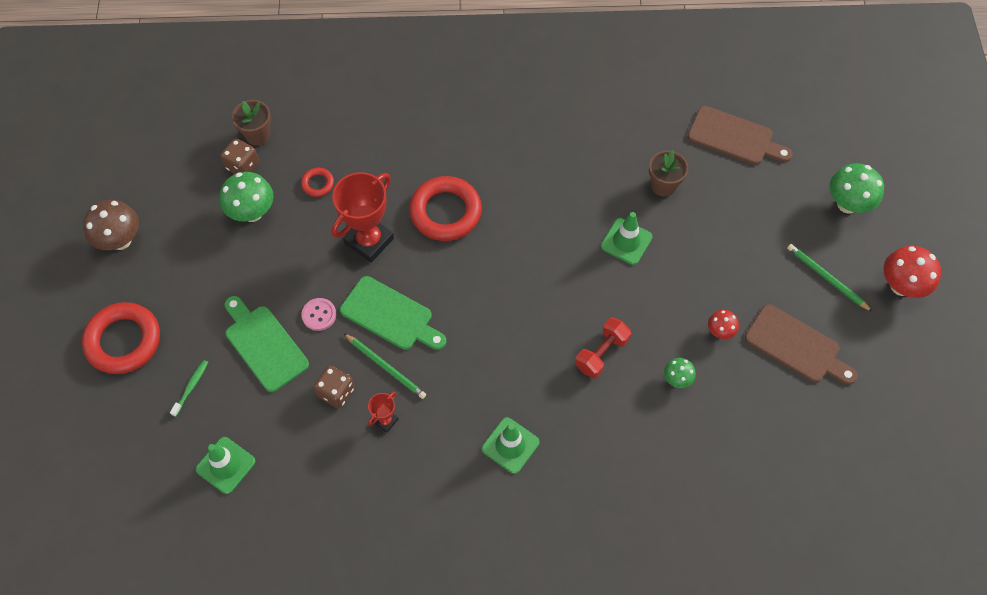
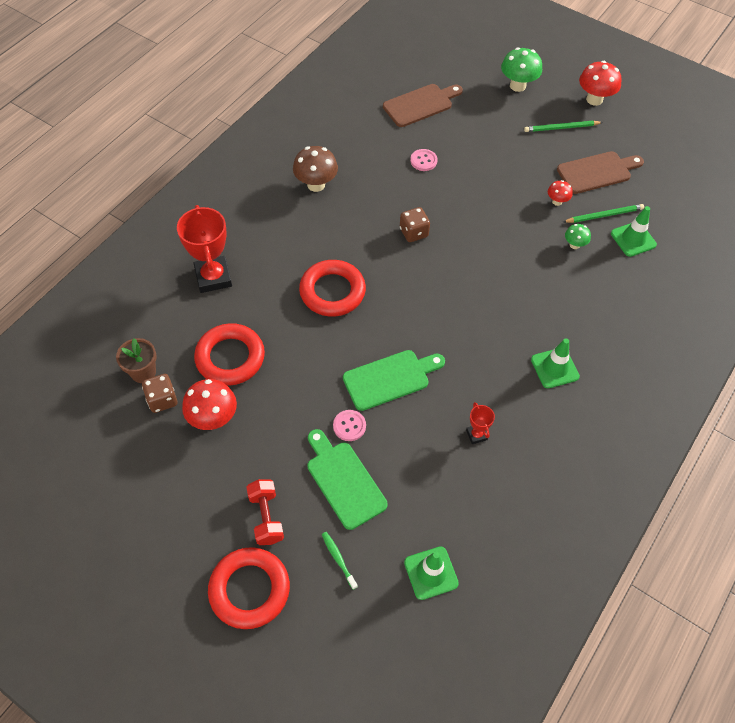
camera: 55 degrees left, 5 degrees down
(120, 240) = (146, 536): brown mushroom -> brown mushroom (316, 185)
(252, 212) = (213, 418): green mushroom -> red mushroom
(264, 345) = (344, 481): green cutting board -> green cutting board turned 60 degrees clockwise
(318, 184) = (230, 357): red ring -> red ring, size x2.15
(336, 392) = (426, 454): brown dice -> brown dice (413, 232)
(369, 241) = (313, 354): red trophy -> red trophy (213, 277)
(386, 367) = (431, 408): green pencil -> green pencil (604, 215)
(601, 353) = (523, 272): red dumbbell -> red dumbbell (266, 517)
(626, 241) = (449, 206): green traffic cone -> green traffic cone (633, 239)
(663, 185) = (423, 161): brown flower pot -> pink button

